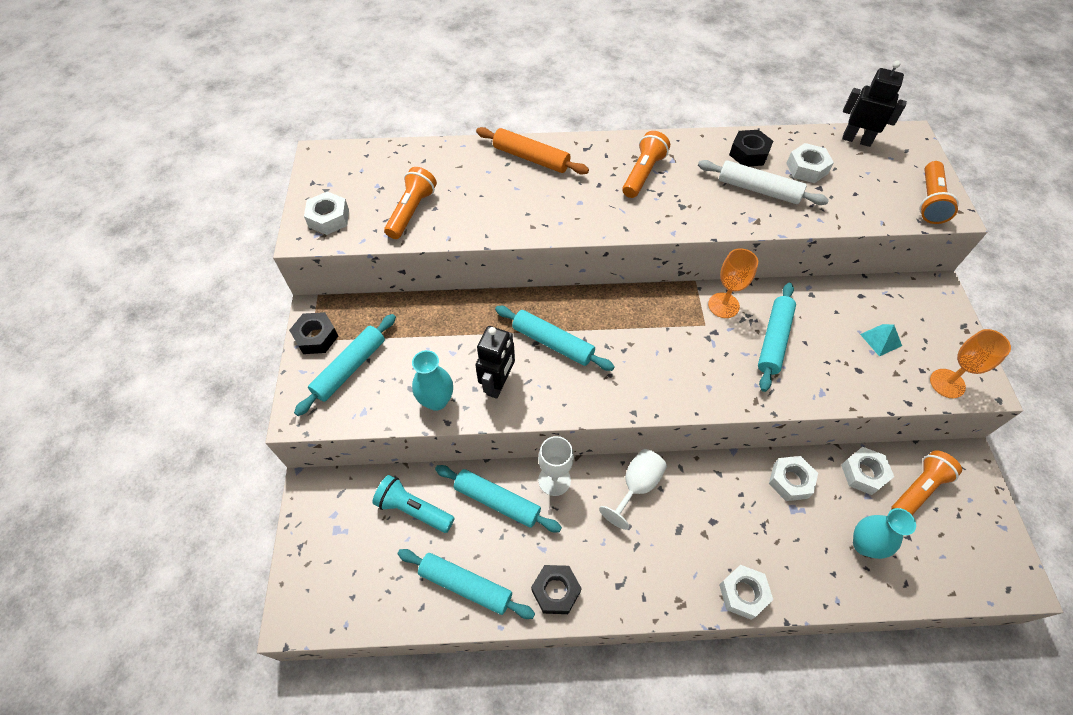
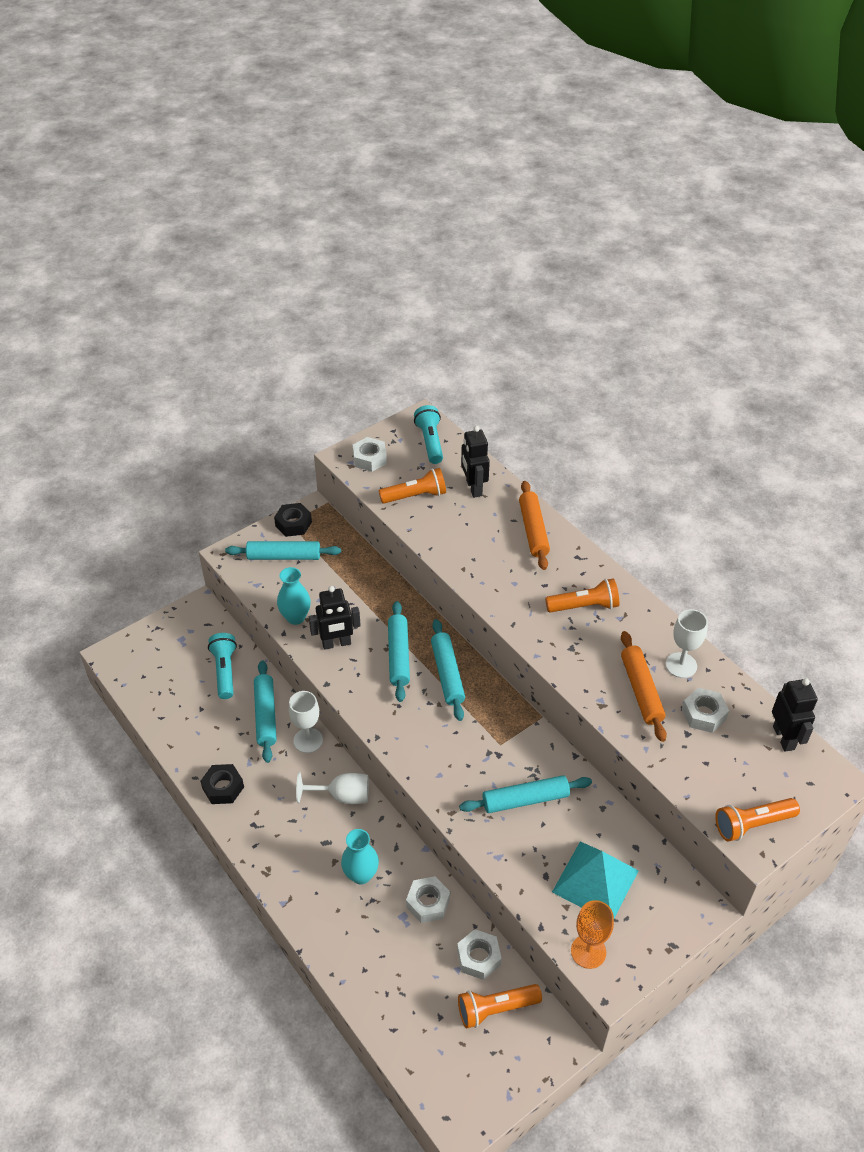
camera: 55 degrees right, 10 degrees down
(356, 165) = (430, 442): none -> turquoise flashlight
(444, 168) = (473, 488): none -> black robot
(465, 585) = (191, 733): turquoise rolling pin -> turquoise rolling pin (447, 674)
(723, 305) = (532, 748): orange goblet -> none
(743, 593) = (302, 910): white nut -> none
(748, 153) = (681, 665): black nut -> white goblet
(758, 190) = (641, 690): white rolling pin -> orange rolling pin
(864, 544) = (407, 983): turquoise vase -> turquoise vase (361, 875)
(880, 340) = (595, 881): turquoise pyramid -> turquoise pyramid, size x2.12
(918, 489) = (495, 1009): orange flashlight -> orange flashlight turned 150 degrees clockwise

